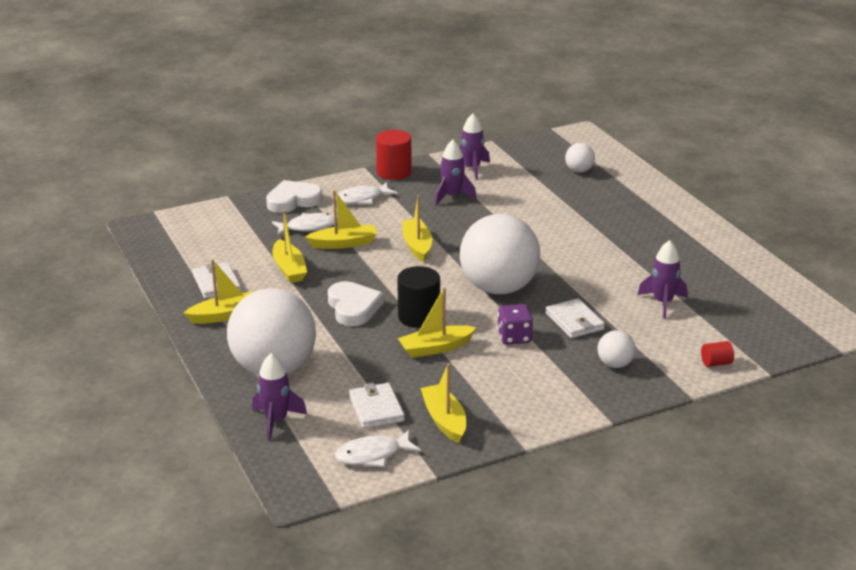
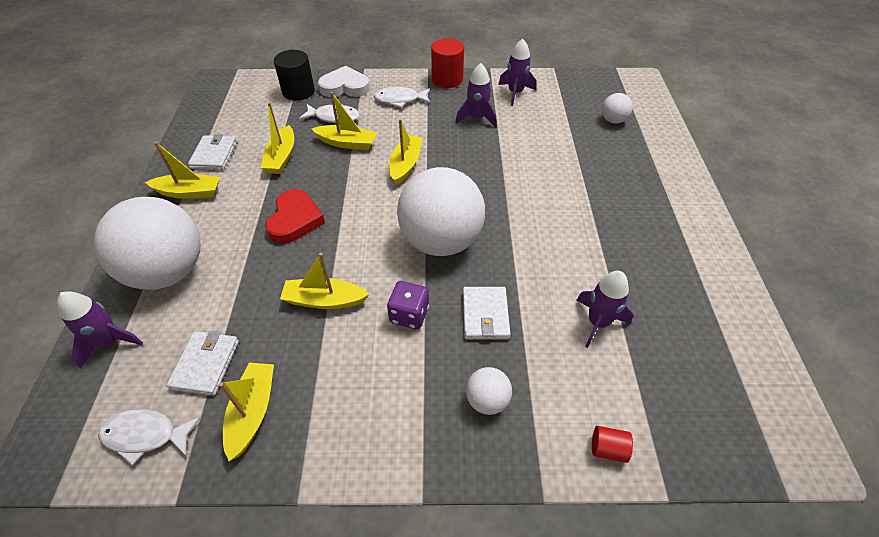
camera: 25 degrees right, 20 degrees up
(353, 308) = (295, 220): white heart -> red heart
(418, 316) = (341, 252): black cylinder -> black cylinder (298, 91)

